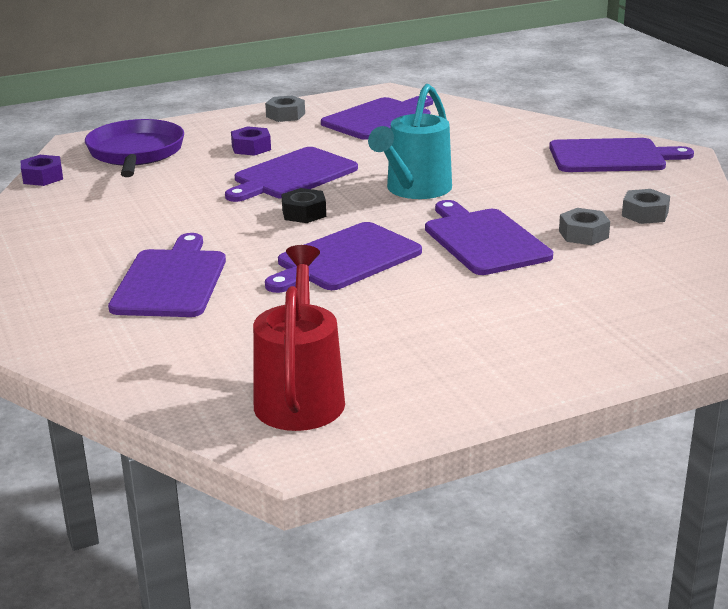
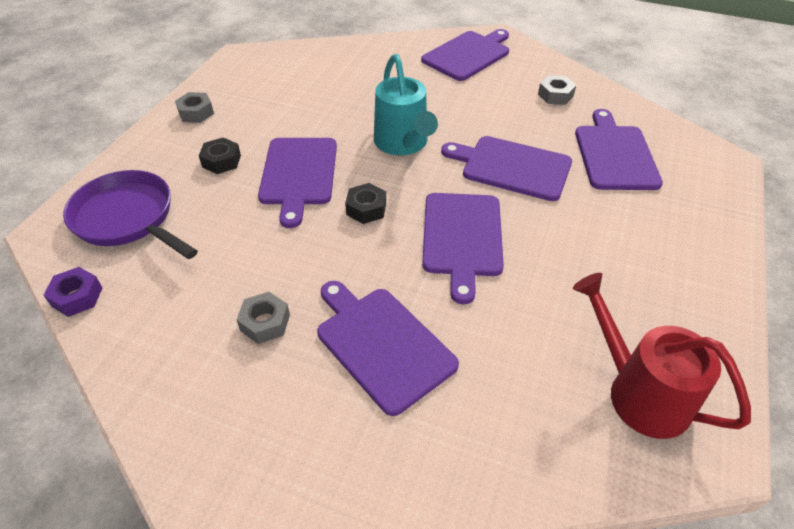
camera: 45 degrees left, 20 degrees up
(251, 148) = (221, 161): purple nut -> black nut
(379, 118) = (274, 84): purple cutting board -> purple cutting board (615, 154)
(583, 234) = (553, 130): grey nut -> grey nut (265, 323)

